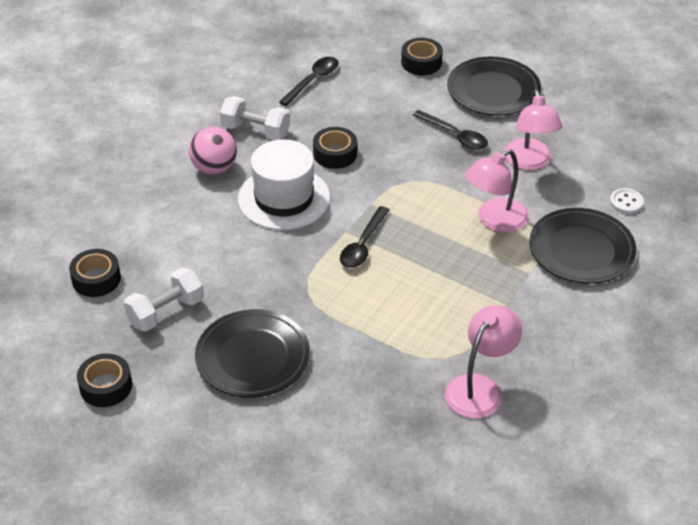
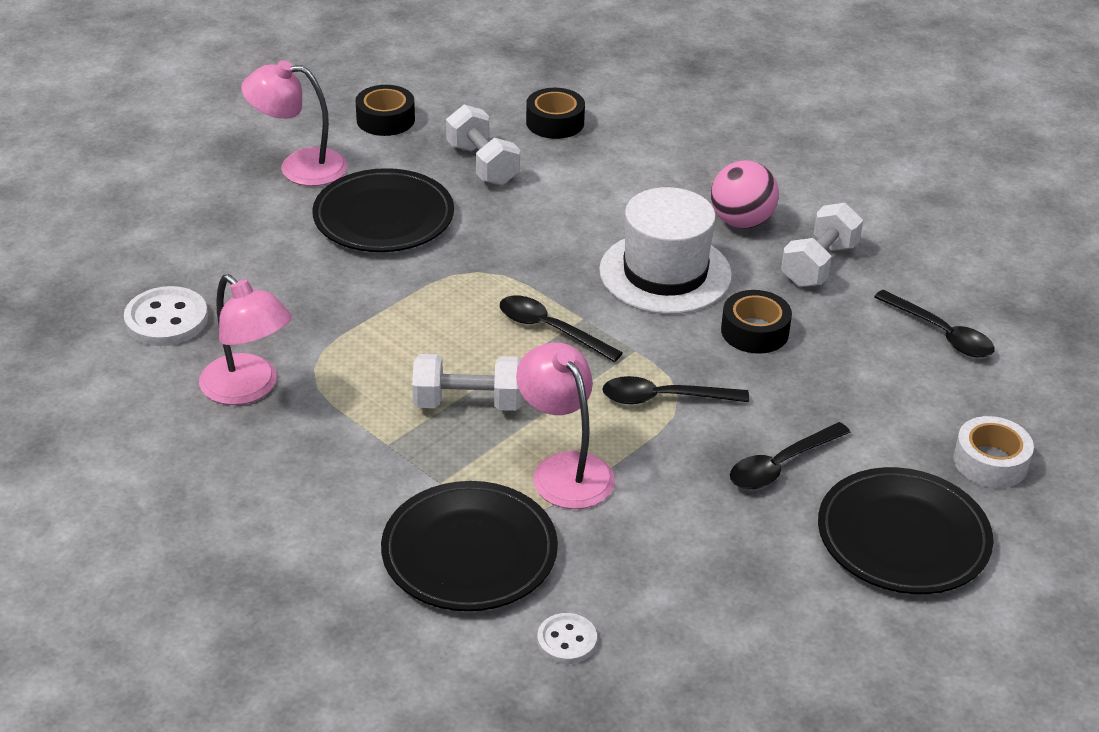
camera: 100 degrees right, 5 degrees down
(414, 186) = (663, 398): none -> black spoon
(420, 459) = (166, 319): none -> white button
(421, 62) = (990, 462): black tape -> white tape
(452, 272) = (468, 403): none -> white dumbbell
(529, 162) = (698, 540): pink lamp -> pink lamp (299, 167)

